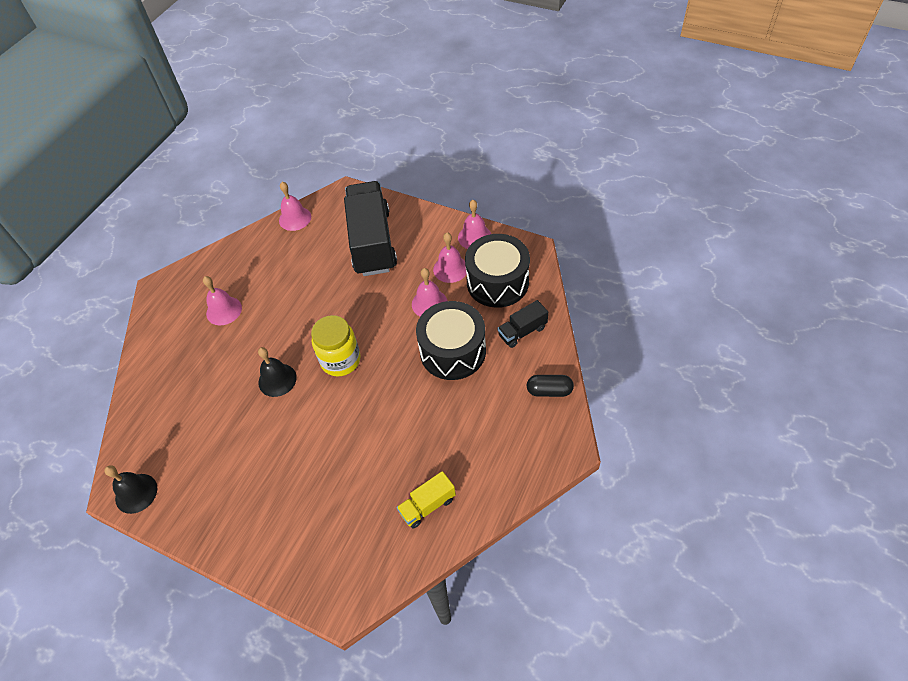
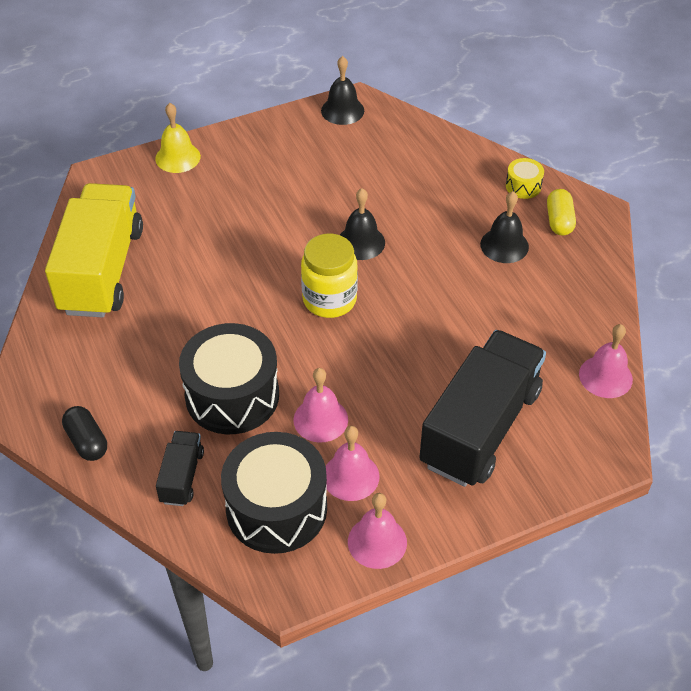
camera: 125 degrees right, 5 degrees down
(157, 334) = (523, 186): none -> yellow drum
(181, 299) = (559, 221): none -> yellow capsule
(224, 310) = (504, 245): pink bell -> black bell
(274, 564) = (178, 157): none -> yellow bell
(372, 242) = (480, 427): black truck -> black truck turned 90 degrees counterclockwise
(427, 505) = (102, 270): yellow truck -> yellow truck, size x2.21
(549, 391) = (87, 441): black capsule -> black capsule turned 75 degrees counterclockwise

